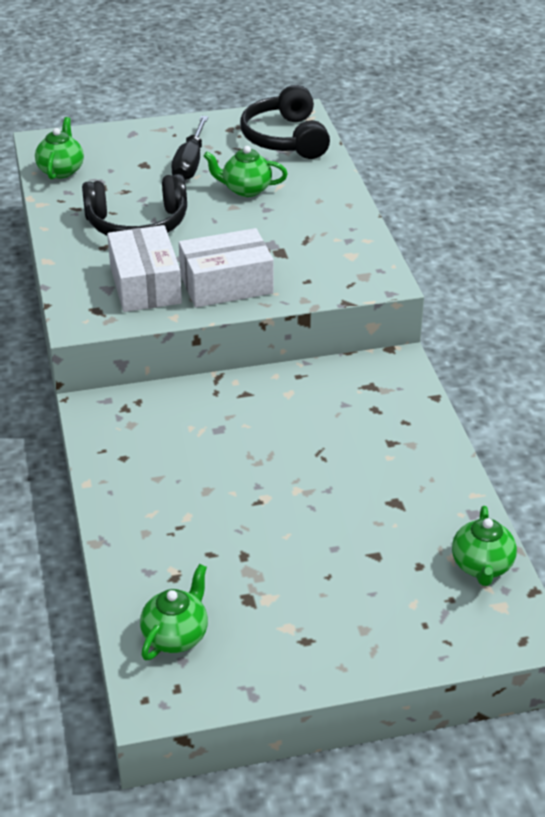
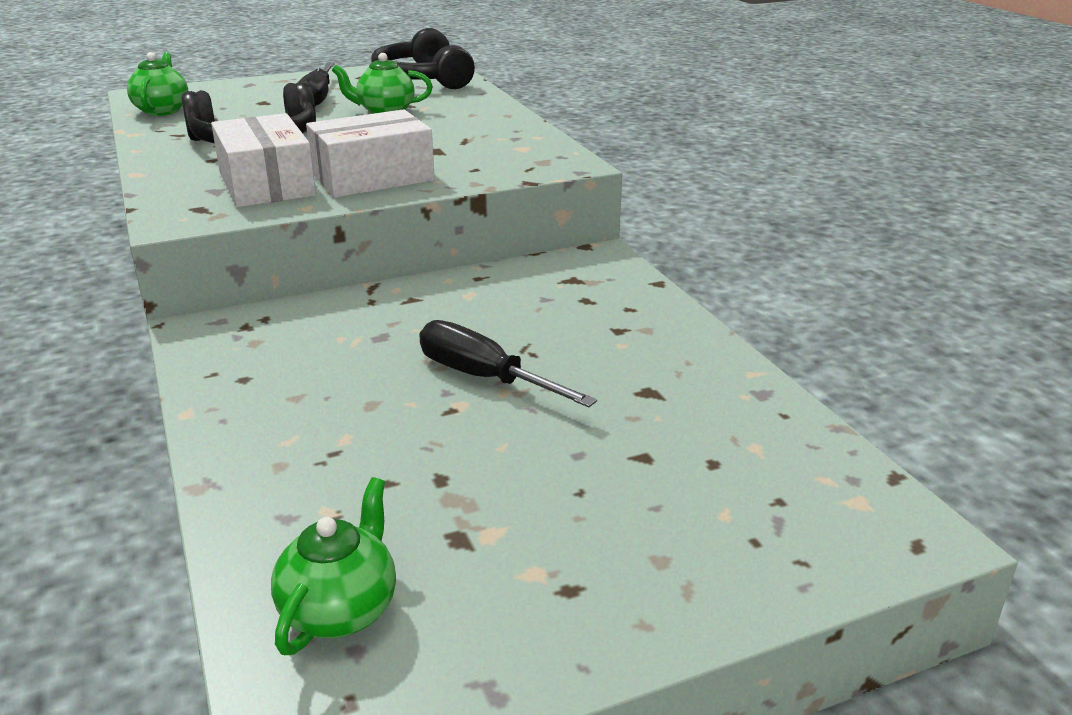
camera: 10 degrees left, 10 degrees down
(285, 476) = (483, 377): none -> black screwdriver
(482, 566) = (804, 454): green teapot -> none

